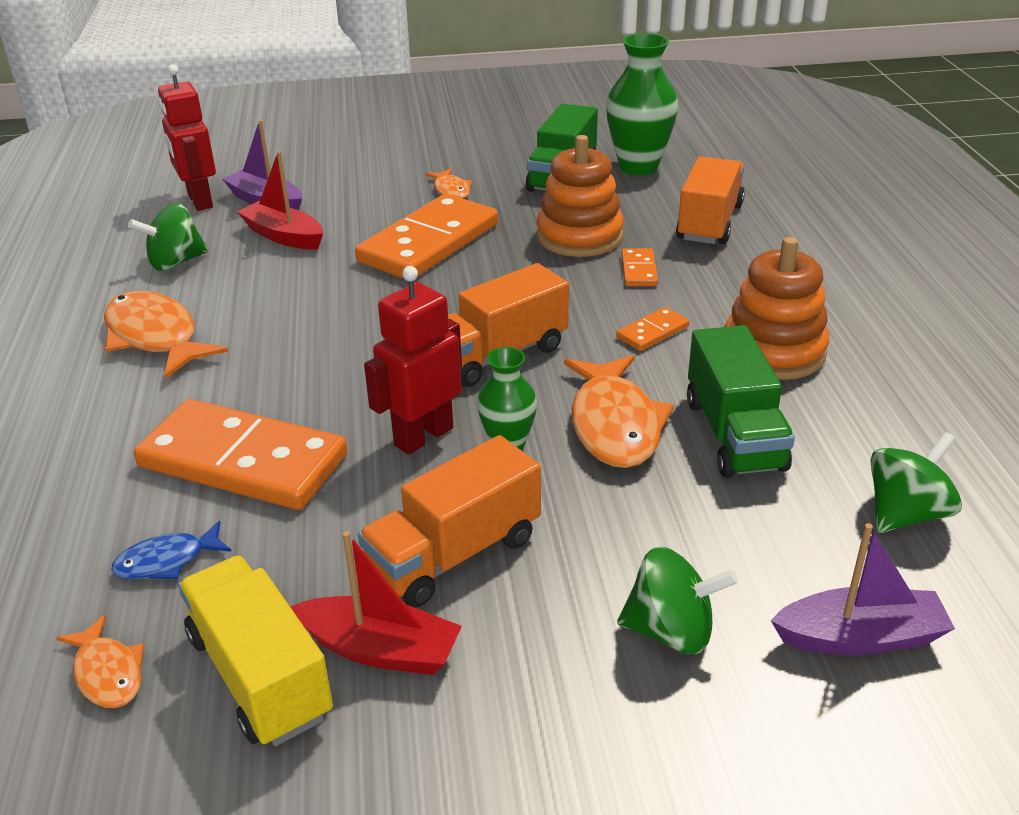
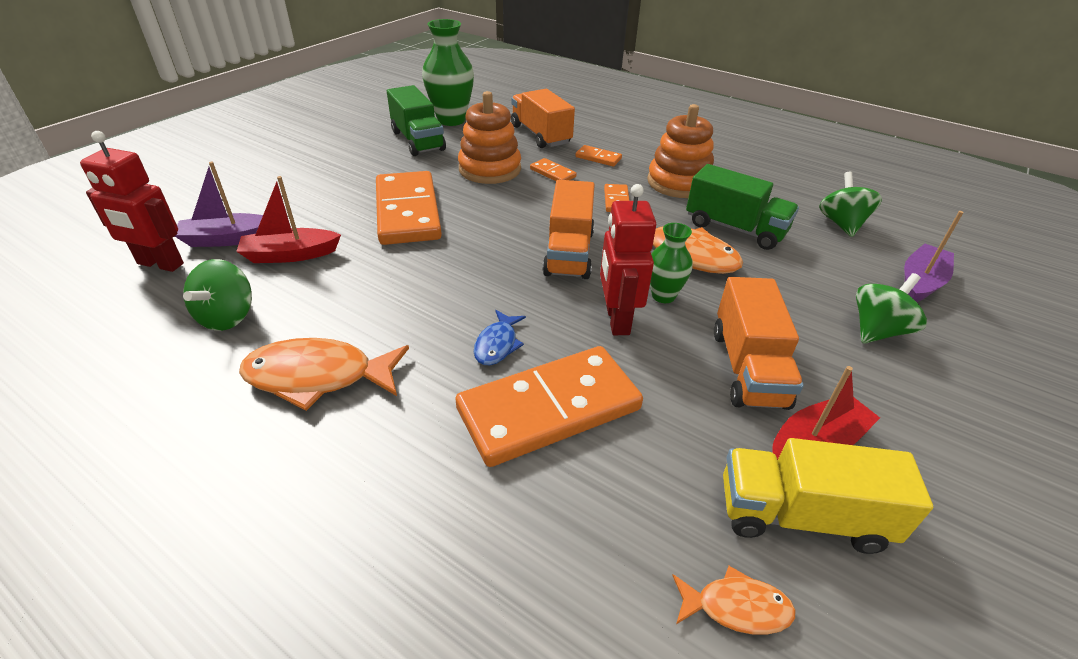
camera: 50 degrees left, 5 degrees up
(167, 561) = (628, 507): blue fish -> blue fish (497, 344)
(451, 190) = (361, 175): orange fish -> none
(727, 277) = (598, 158): none -> orange domino

